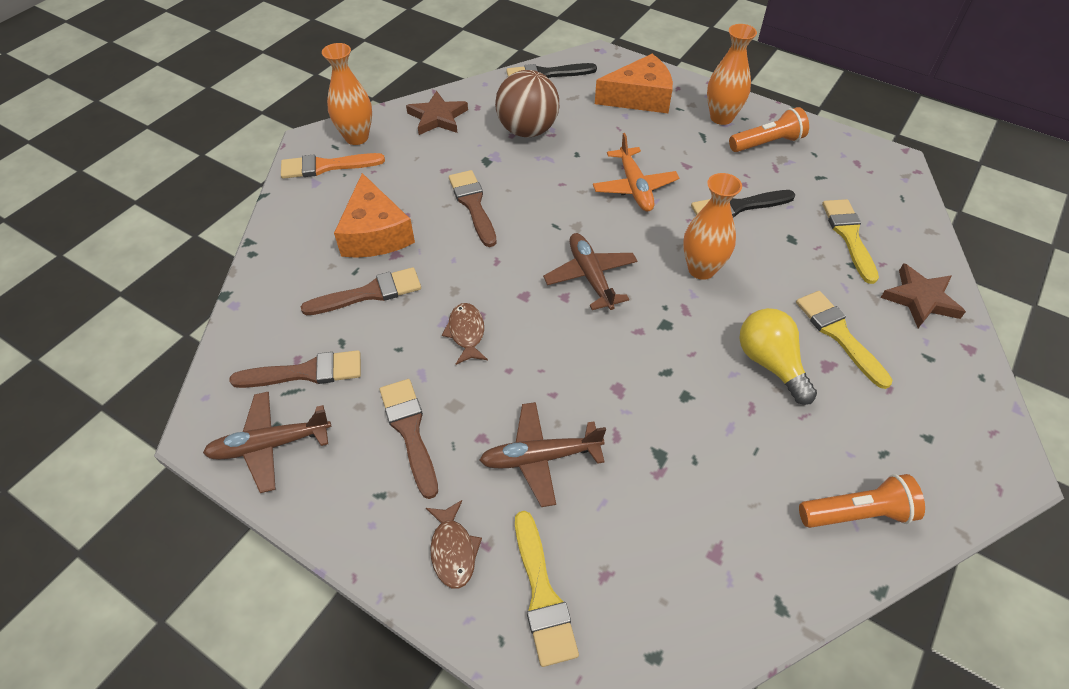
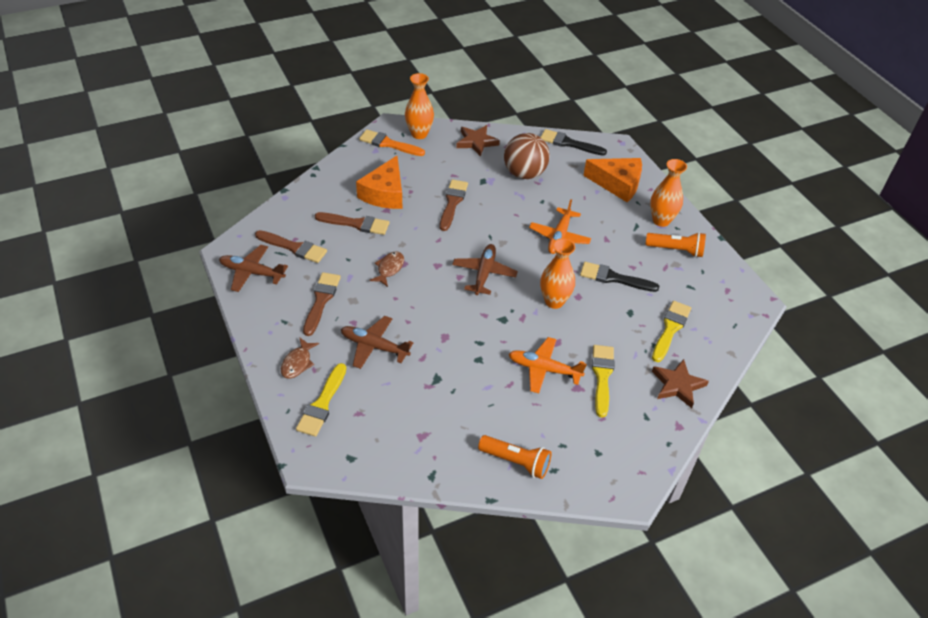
camera: 30 degrees right, 5 degrees down
(770, 363) = (544, 369): yellow light bulb -> orange plane

